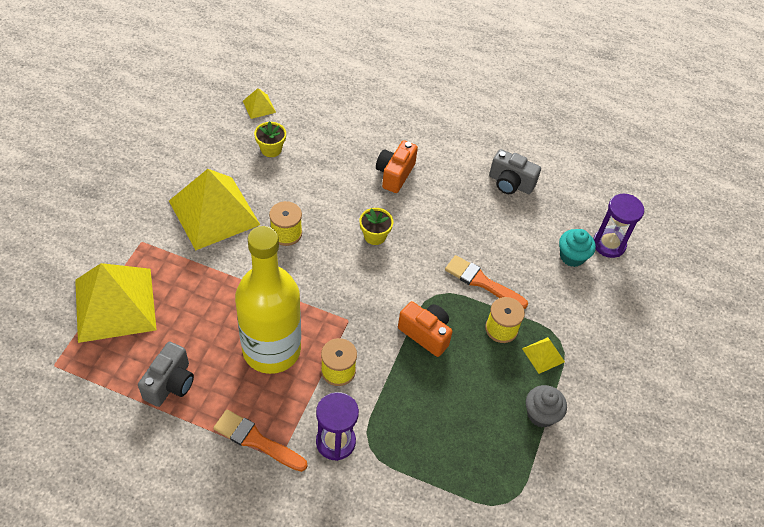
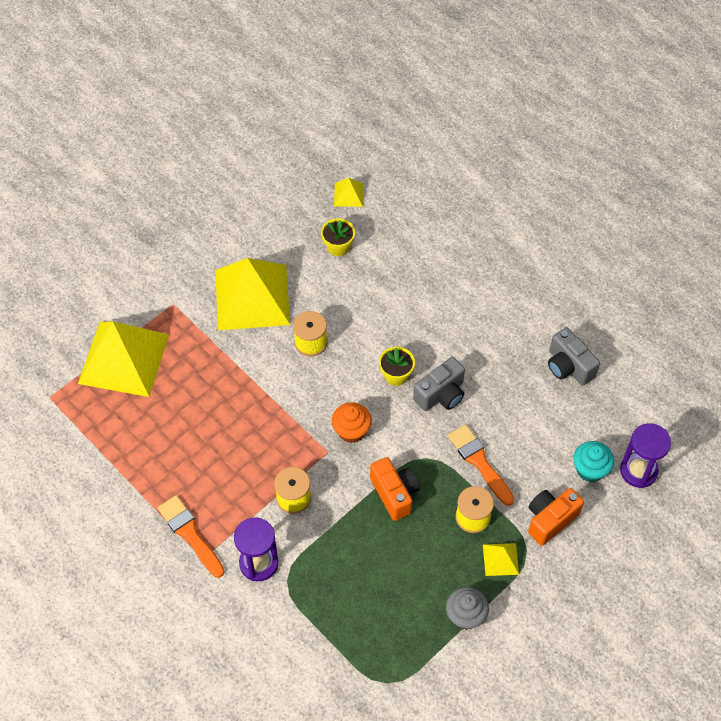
camera: 30 degrees right, 5 degrees up
(170, 384) = (139, 452): grey camera -> grey camera (441, 394)
(271, 349) = (242, 454): yellow bottle -> none
(360, 294) = (351, 431): none -> orange cupcake
(395, 174) = (450, 315): orange camera -> orange camera (550, 520)

